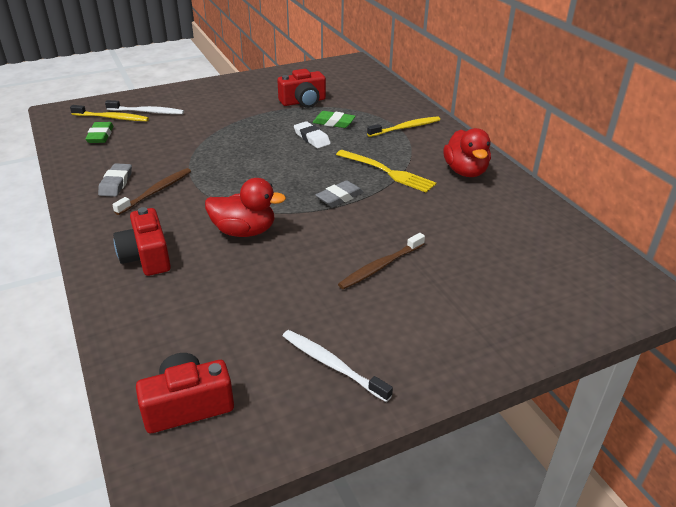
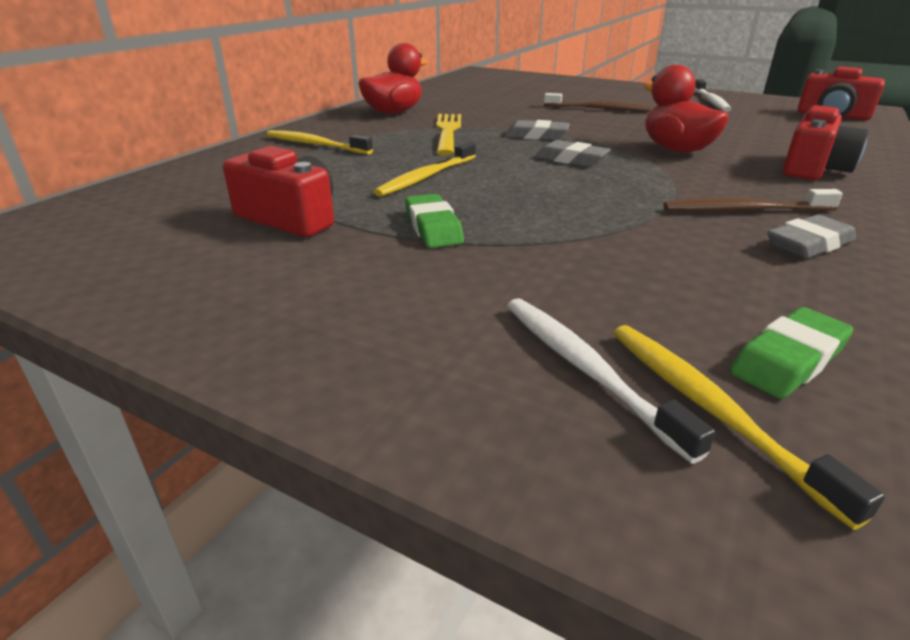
camera: 125 degrees left, 5 degrees down
(281, 185) = (571, 159): none -> grey eraser
(311, 138) = (426, 177): white eraser -> yellow toothbrush
(333, 123) = (353, 178): green eraser -> green eraser (433, 227)

